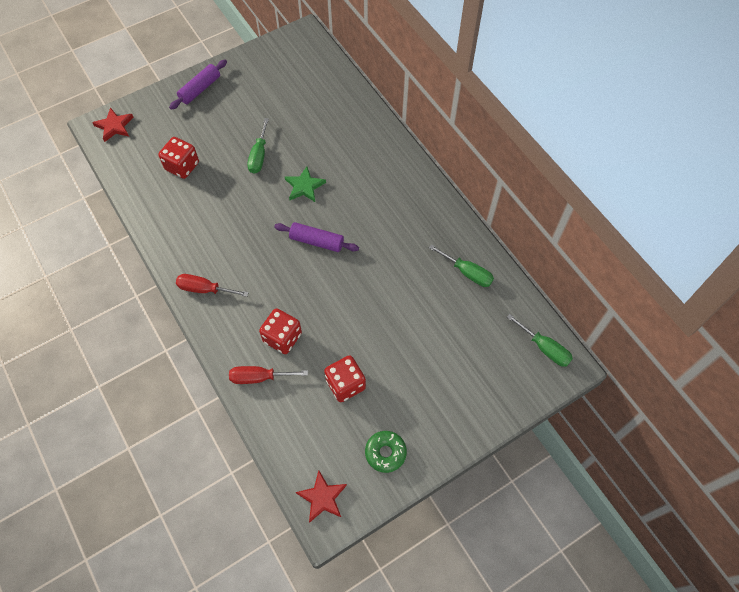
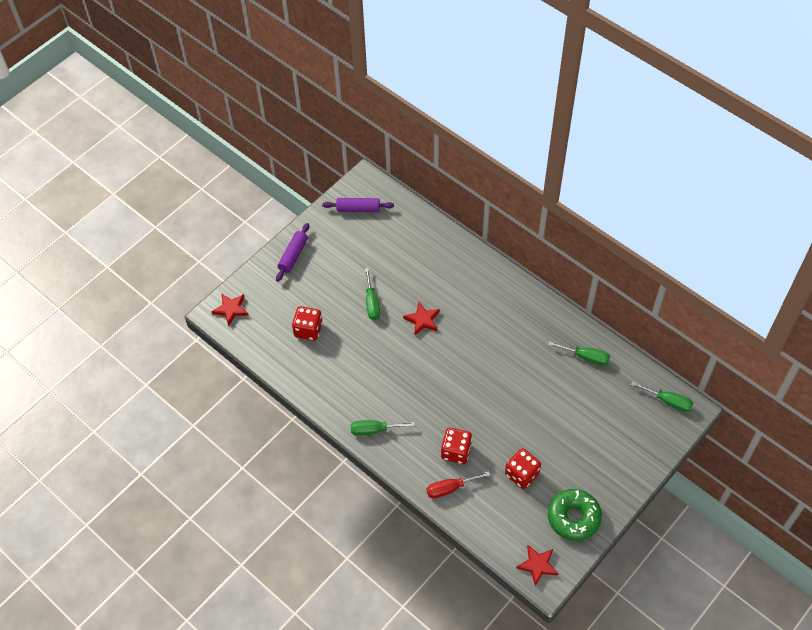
camera: 15 degrees left, 5 degrees down
(204, 289) = (374, 430): red screwdriver -> green screwdriver
(304, 186) = (422, 320): green star -> red star
(317, 241) = (452, 364): purple rolling pin -> purple rolling pin (358, 209)
(385, 453) = (573, 517): green donut -> green donut, size x1.57

